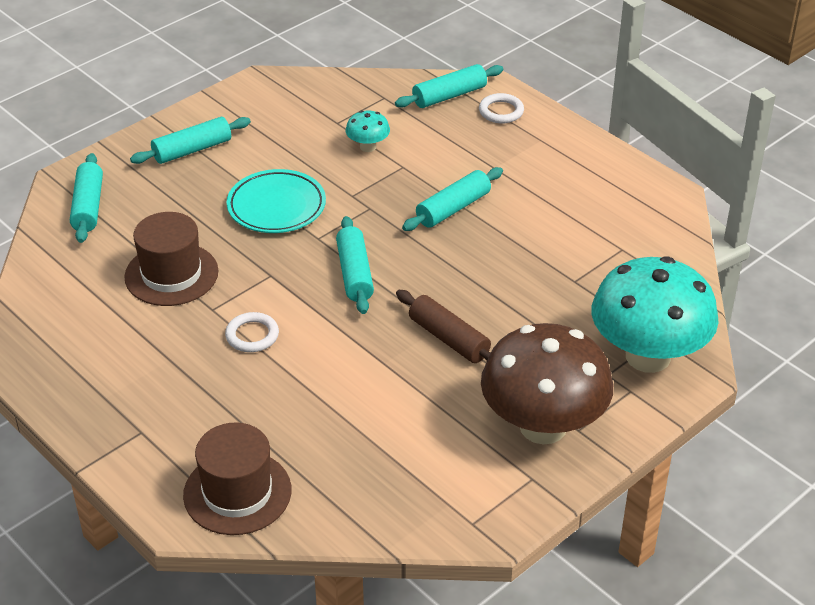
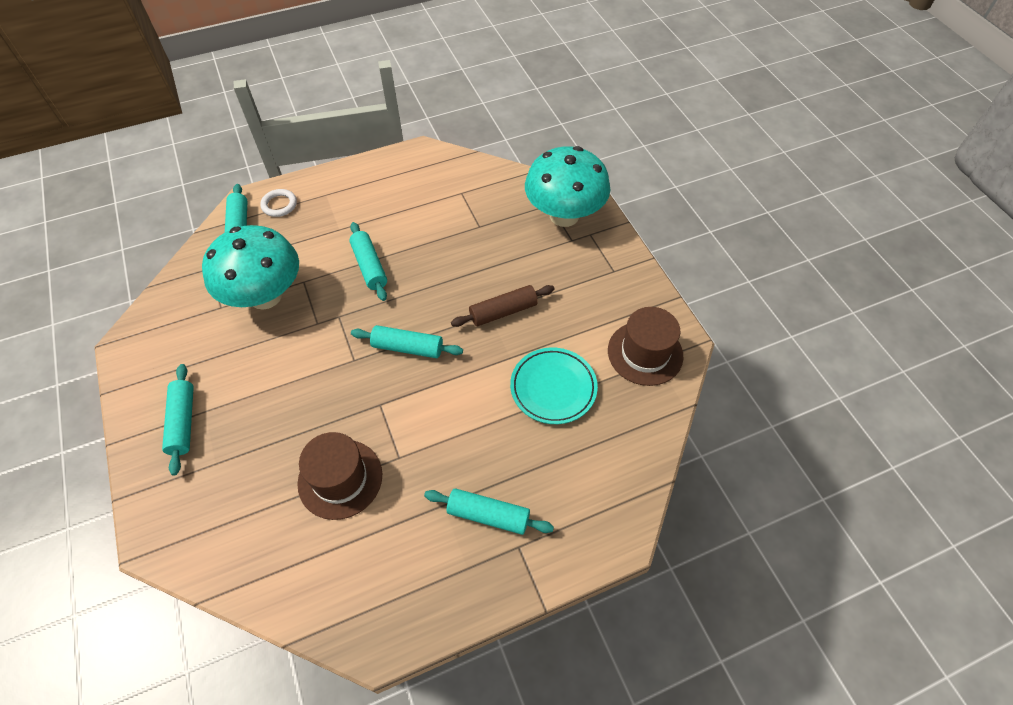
camera: 70 degrees left, 15 degrees up
(88, 206) = (207, 530): turquoise rolling pin -> turquoise rolling pin (488, 515)
(237, 492) = (607, 490): brown hat -> brown hat (645, 353)
(252, 335) = (443, 436): white ring -> none
(276, 206) = (299, 378): turquoise plate -> turquoise plate (553, 388)
(368, 147) = (265, 296): turquoise mushroom -> turquoise mushroom, size x2.39
(543, 426) = (605, 287): brown mushroom -> none

